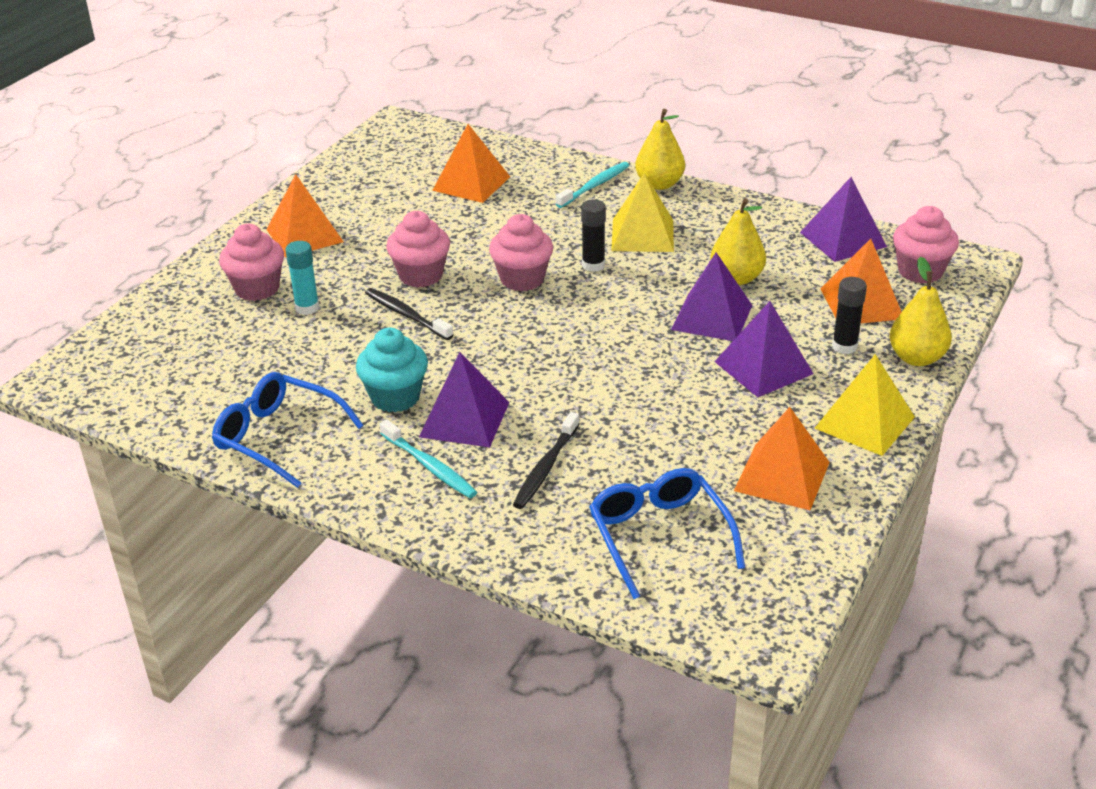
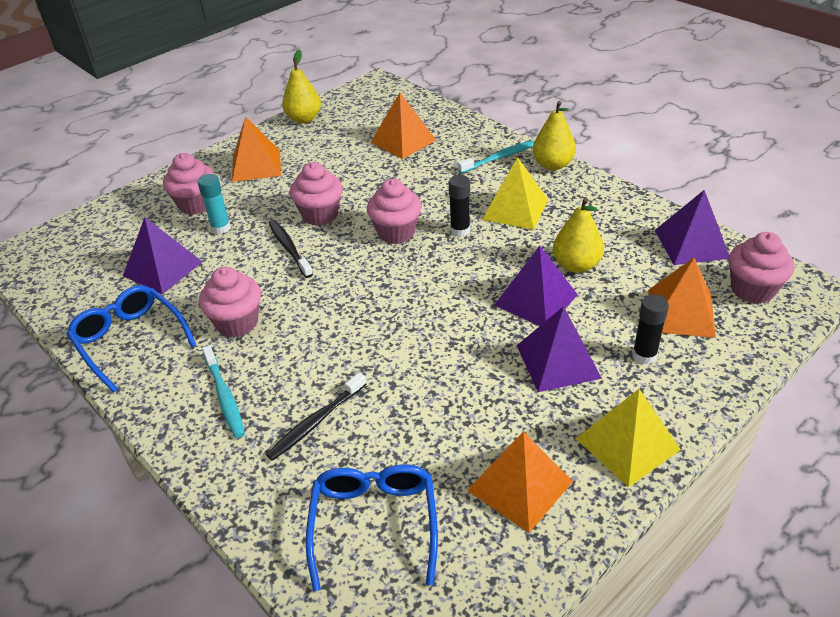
camera: 20 degrees right, 5 degrees up
(395, 397) = (237, 323): turquoise cupcake -> pink cupcake
(464, 419) = (278, 356): purple pyramid -> purple pyramid (163, 268)
(916, 358) = (710, 383): yellow pear -> yellow pear (304, 119)

